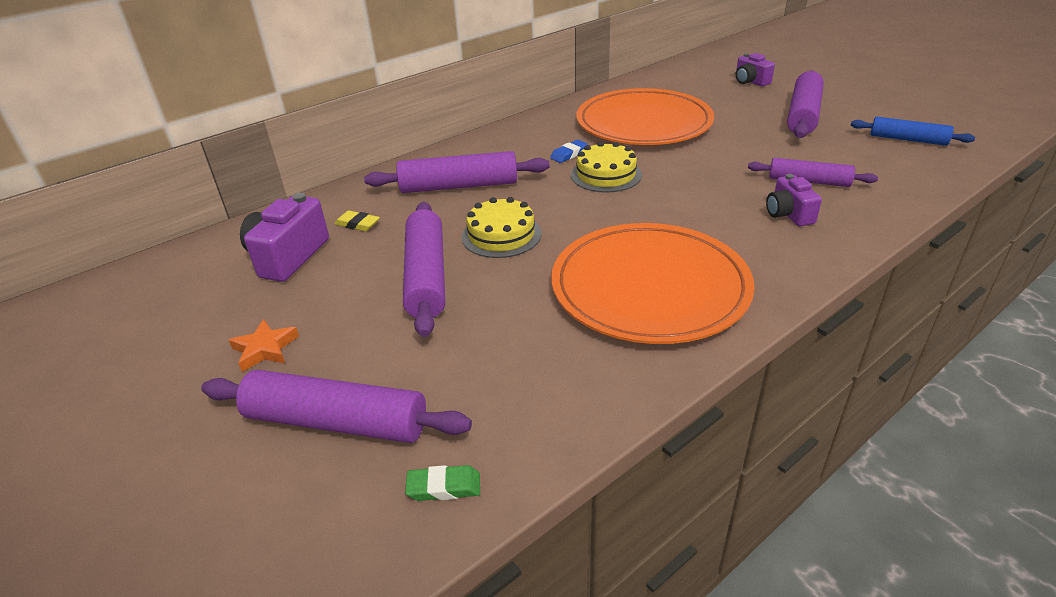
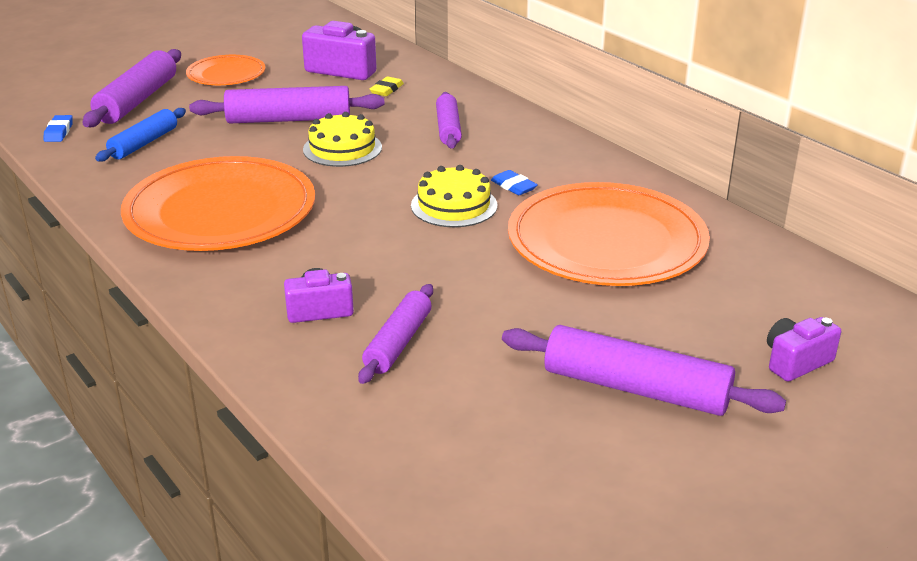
camera: 90 degrees right, 5 degrees down
(265, 349) = (226, 74): orange star -> orange plate
(444, 487) = (59, 132): green eraser -> blue eraser
(459, 186) = (448, 128): purple rolling pin -> purple rolling pin, size x0.64
(908, 140) = (519, 478): blue rolling pin -> blue rolling pin (144, 143)

